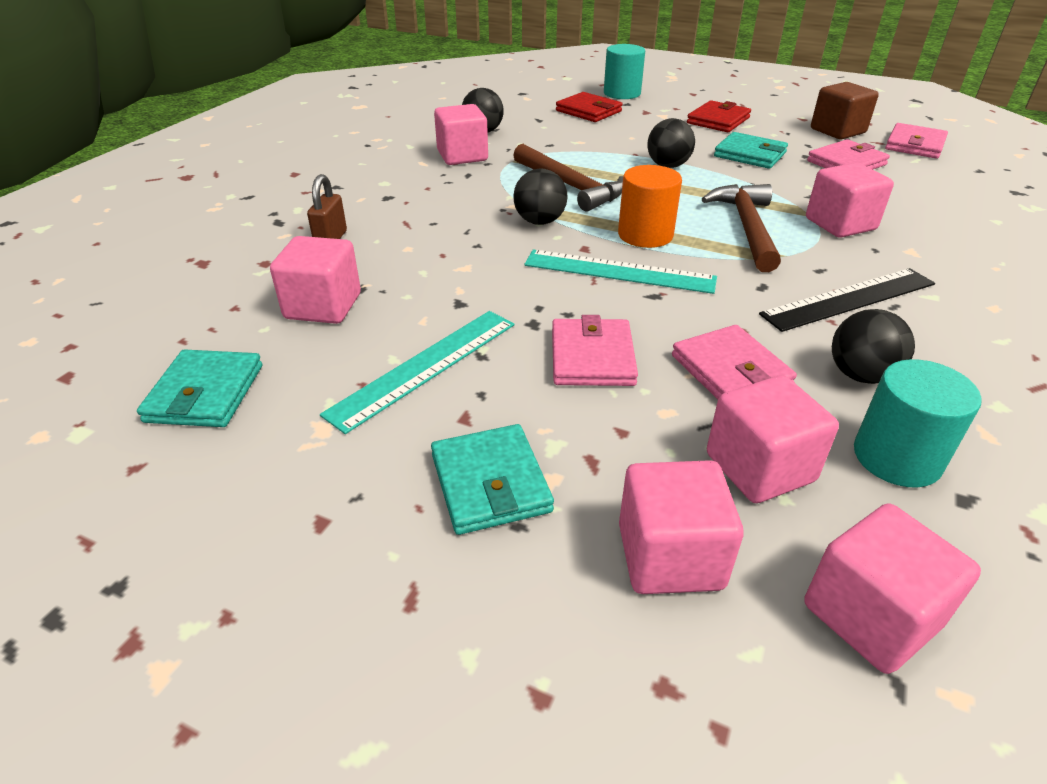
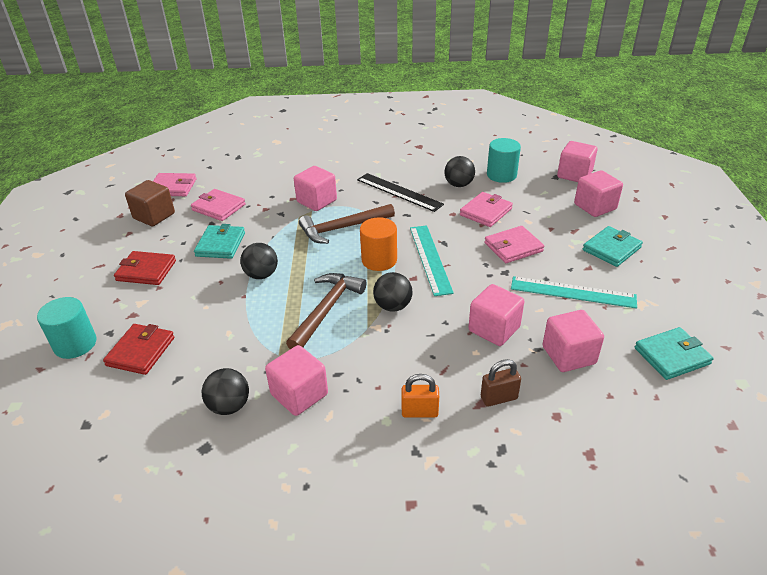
camera: 115 degrees left, 0 degrees up
(372, 198) = (419, 412): none -> orange padlock
(759, 467) = (536, 198): pink cube -> pink cube (494, 329)

